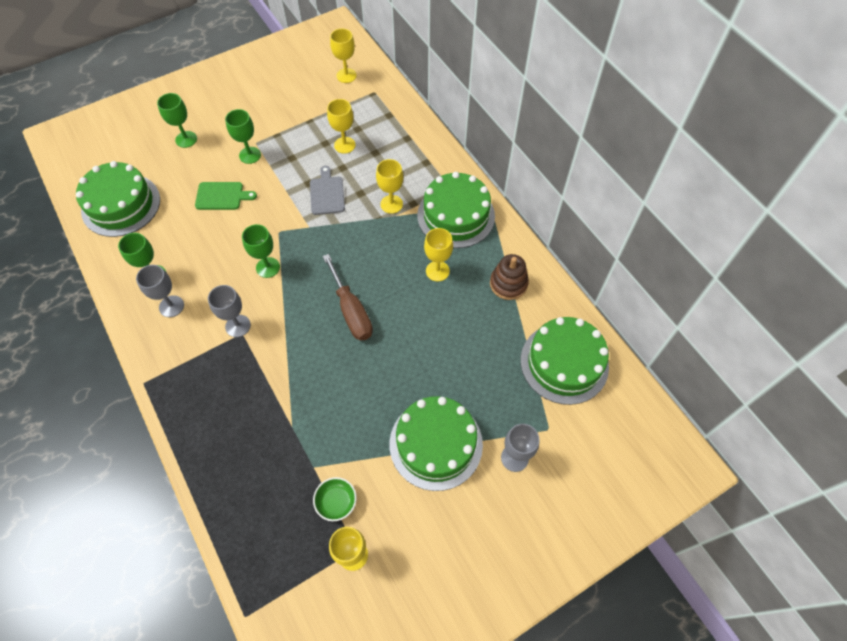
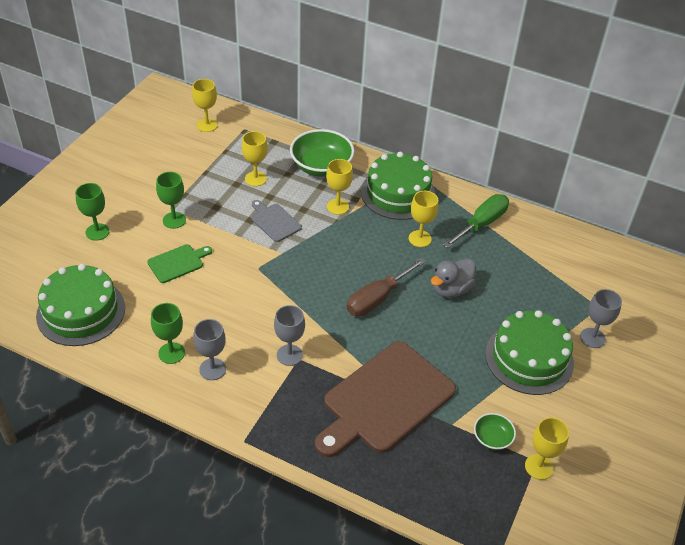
camera: 35 degrees left, 15 degrees down
(268, 267) = (274, 299): green goblet -> none
(278, 411) = (385, 400): none -> brown cutting board
(351, 311) = (377, 298): brown screwdriver -> brown screwdriver turned 105 degrees clockwise
(410, 157) = (321, 166): none -> green bowl
(423, 336) = (451, 289): none -> grey duck
(508, 284) = (481, 224): brown stacking toy -> green screwdriver
(564, 363) = (569, 258): green cake -> none

